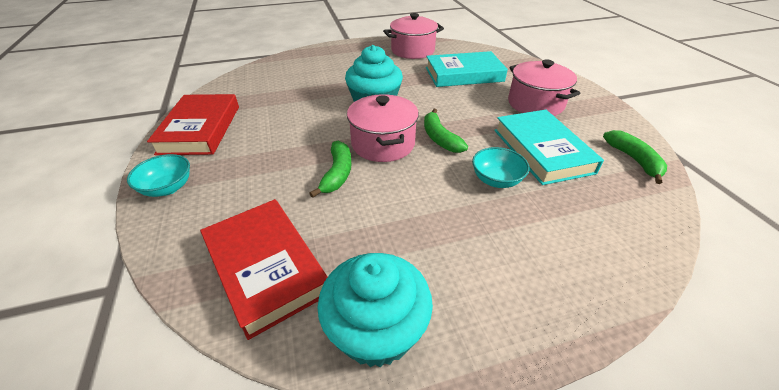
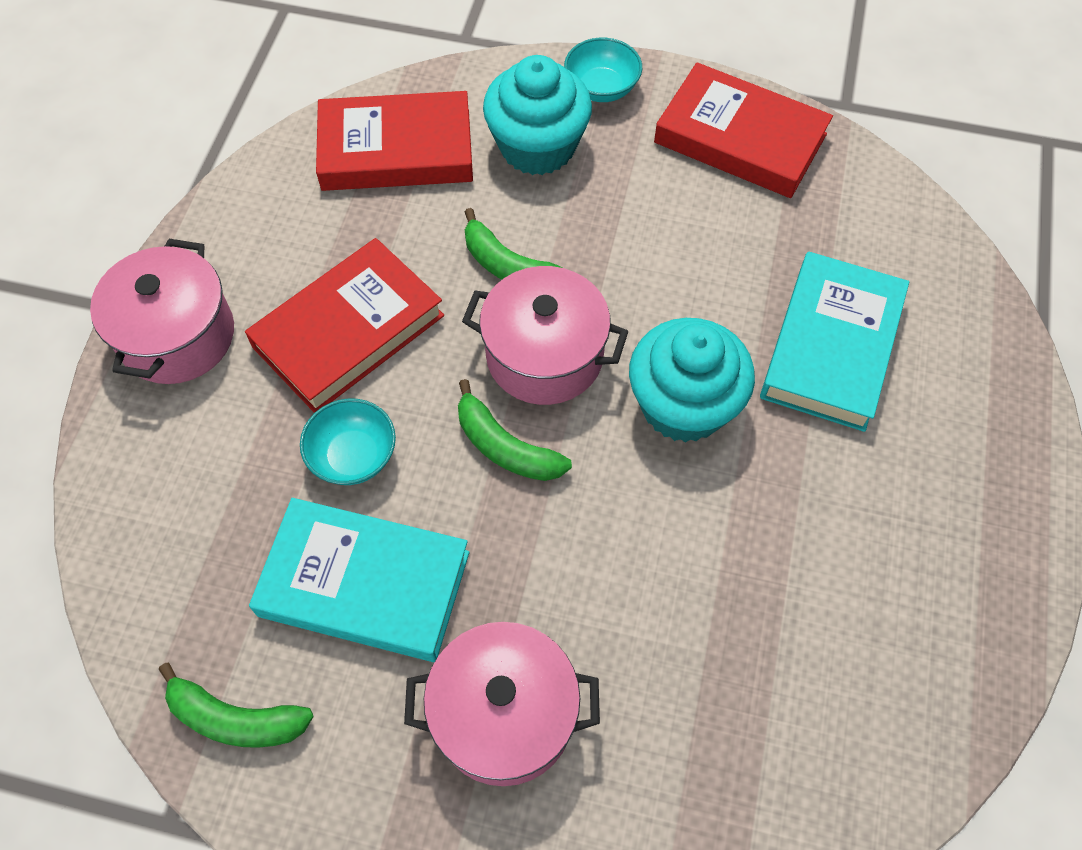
camera: 120 degrees right, 20 degrees up
(376, 330) = (255, 209): turquoise cupcake -> turquoise cupcake (537, 146)
(412, 51) = (927, 630): pink pot -> pink pot (177, 336)
(431, 217) = (349, 331): none -> red book
(439, 138) = (505, 447): green banana -> green banana turned 150 degrees counterclockwise
(464, 74) = (722, 664): turquoise book -> turquoise book (831, 347)

